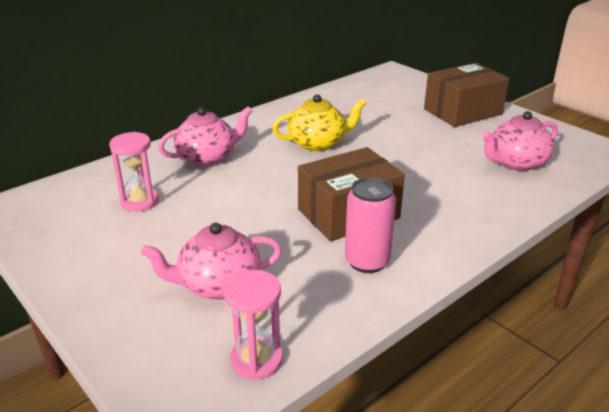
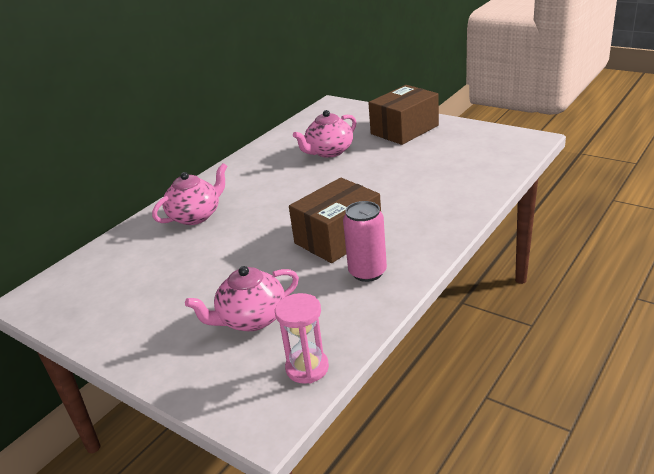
camera: 10 degrees left, 0 degrees up
(140, 201) = (151, 267): pink hourglass -> none
(318, 143) = (289, 183): yellow teapot -> none
(516, 163) = (462, 165): pink teapot -> pink teapot (329, 152)

